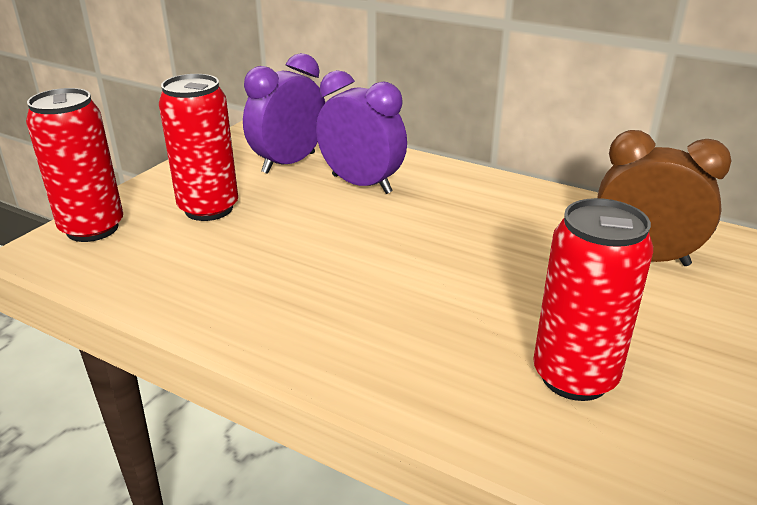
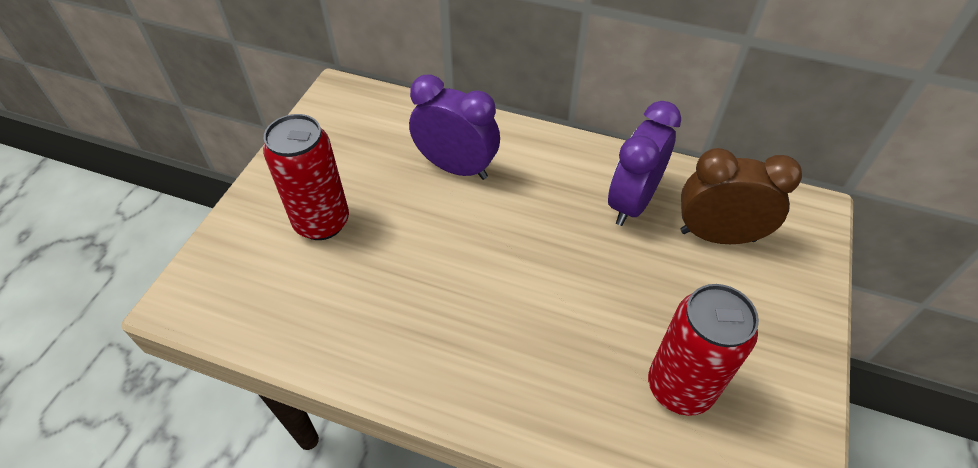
camera: 10 degrees left, 20 degrees up
(92, 228) = (219, 266): red can -> none
(288, 163) = (379, 144): purple clock -> purple clock (632, 202)

